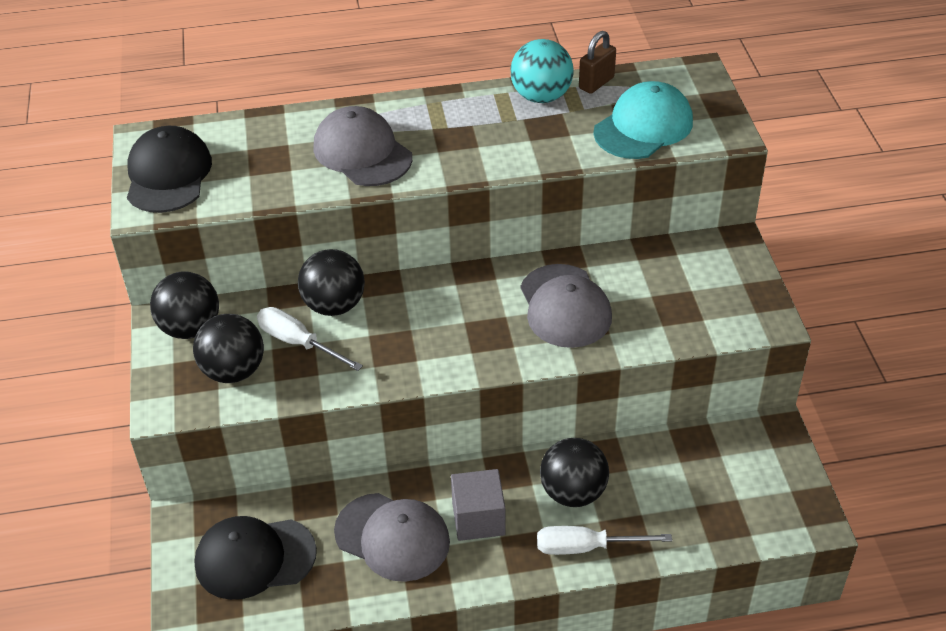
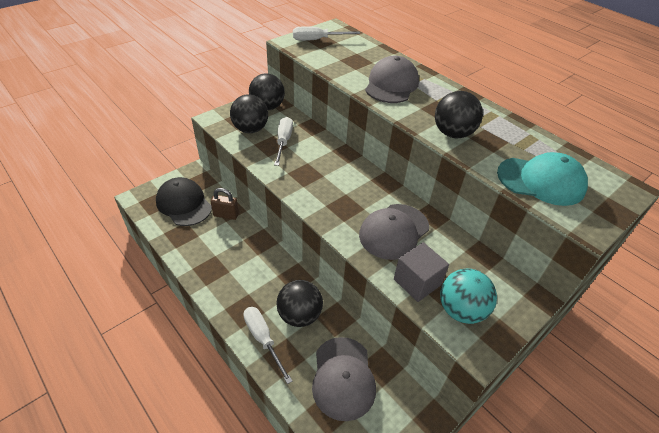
camera: 55 degrees right, 0 degrees up
(168, 175) = (317, 40): black cap -> white screwdriver
(334, 305) = (317, 143): black ball -> black ball (453, 133)
(392, 537) = (223, 248): grey cap -> grey cap (343, 378)
(478, 518) = (255, 278): grey cube -> grey cube (417, 282)
(541, 96) = (511, 129): turquoise ball -> turquoise ball (461, 310)
(596, 83) = (553, 146): brown padlock -> brown padlock (226, 215)

